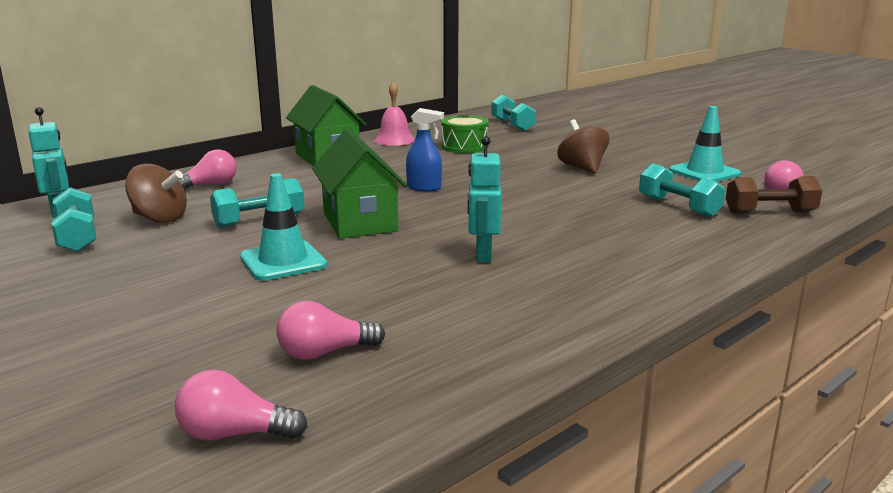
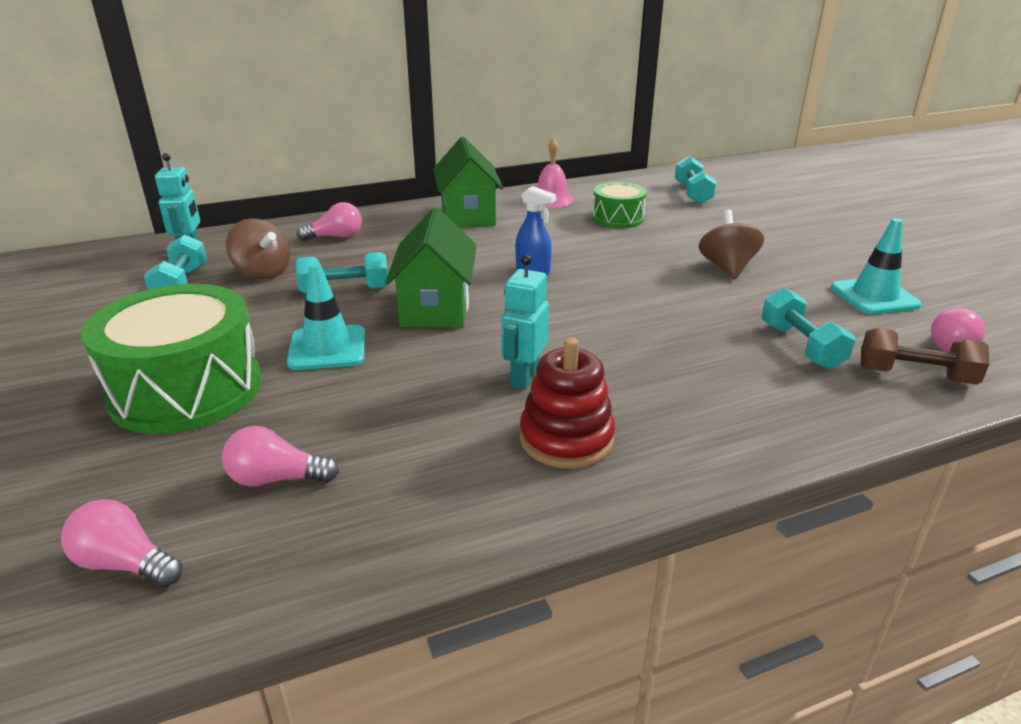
camera: 20 degrees right, 10 degrees up
(167, 309) = (186, 389): none -> green drum
(553, 286) = (566, 439): none -> red stacking toy

